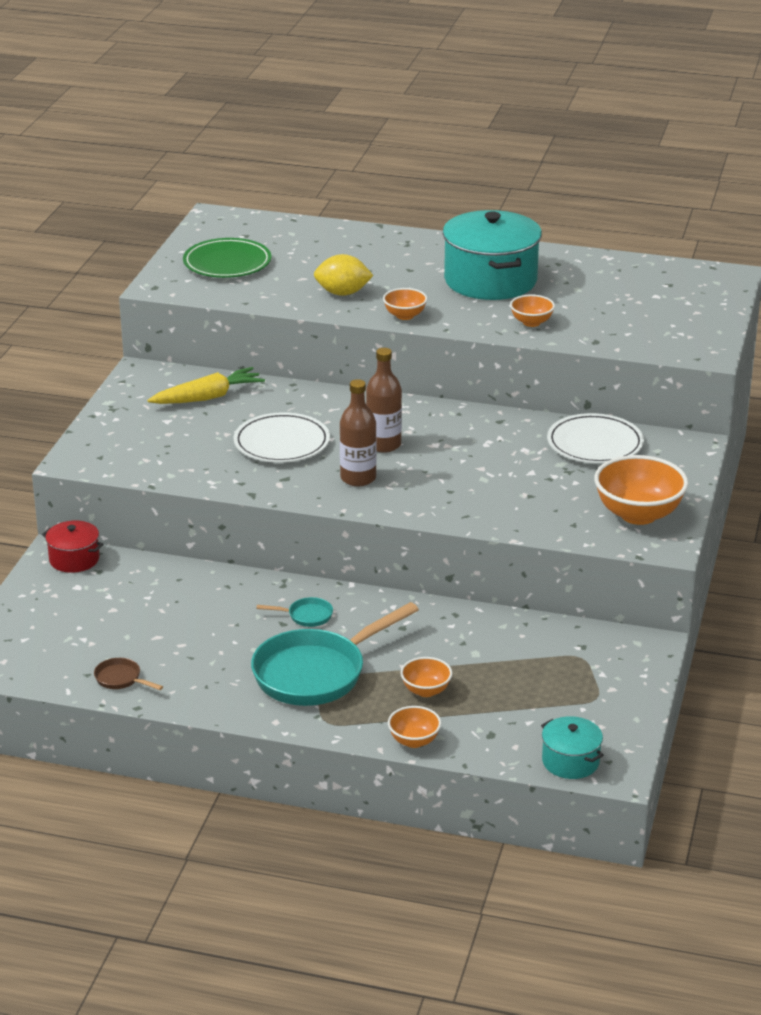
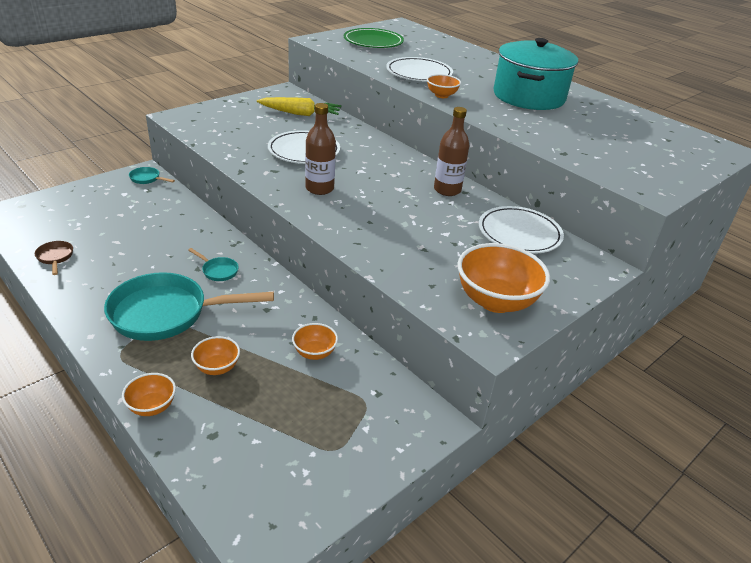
camera: 30 degrees right, 5 degrees up
(74, 559) = (147, 179): red pot -> turquoise pan
(342, 293) = (419, 73): yellow lemon -> white plate
(383, 445) = (365, 176): brown bottle -> brown bottle (447, 190)
(531, 322) = (527, 126): orange bowl -> orange bowl (314, 353)
(570, 761) = (240, 504): turquoise pot -> none

